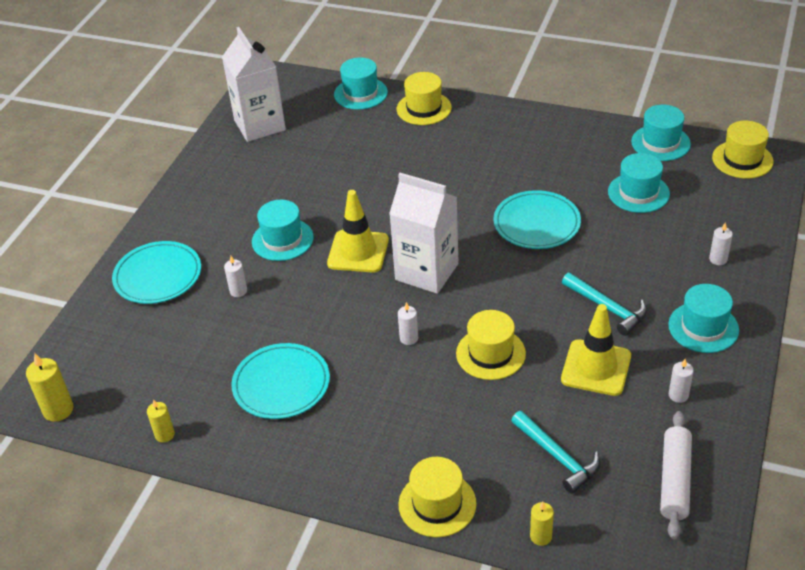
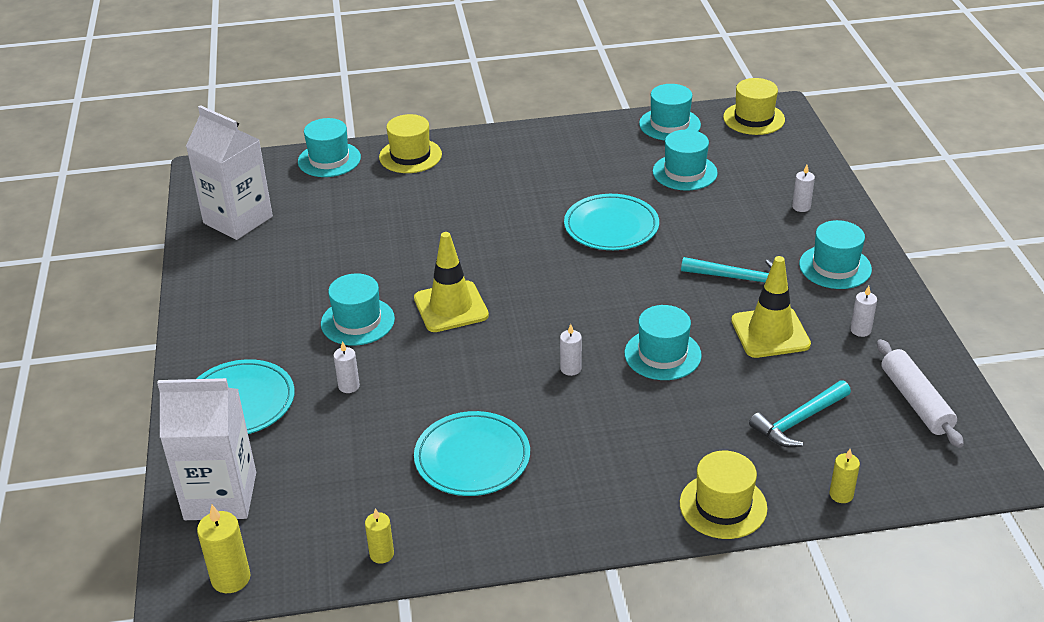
camera: 30 degrees left, 5 degrees down
(427, 272) = (538, 303): white carton -> white carton (220, 496)
(490, 353) = (662, 354): yellow hat -> turquoise hat
(557, 456) = (799, 421): turquoise hammer -> turquoise hammer turned 120 degrees clockwise

